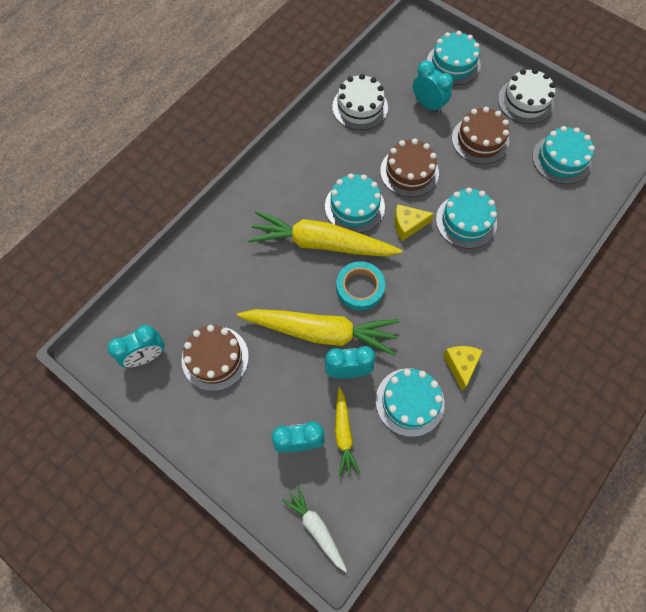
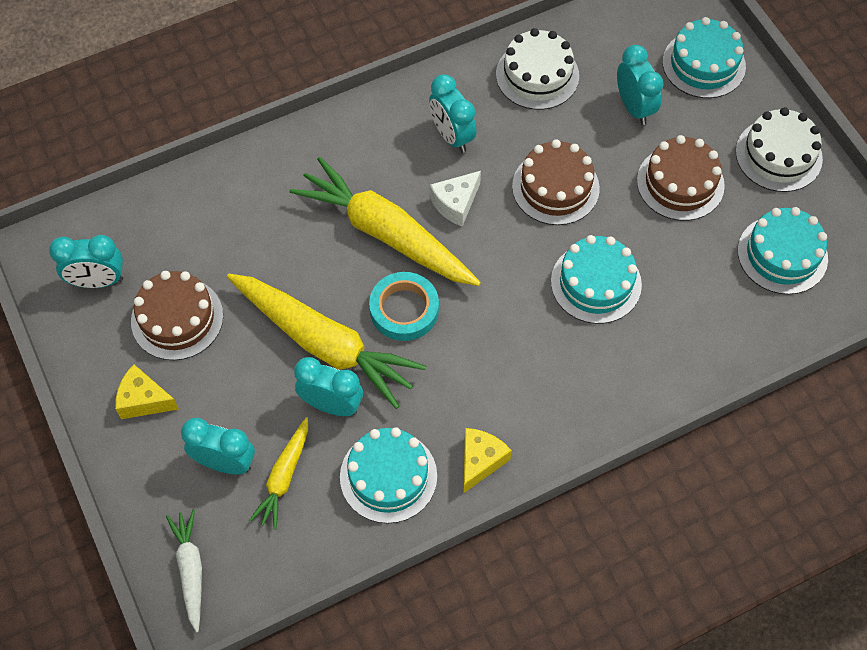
camera: 25 degrees right, 5 degrees down
(329, 165) = (452, 136): none -> turquoise clock
(354, 206) = (455, 204): turquoise cake -> white cheese
(408, 225) = (513, 256): yellow cheese -> yellow cheese (144, 400)

